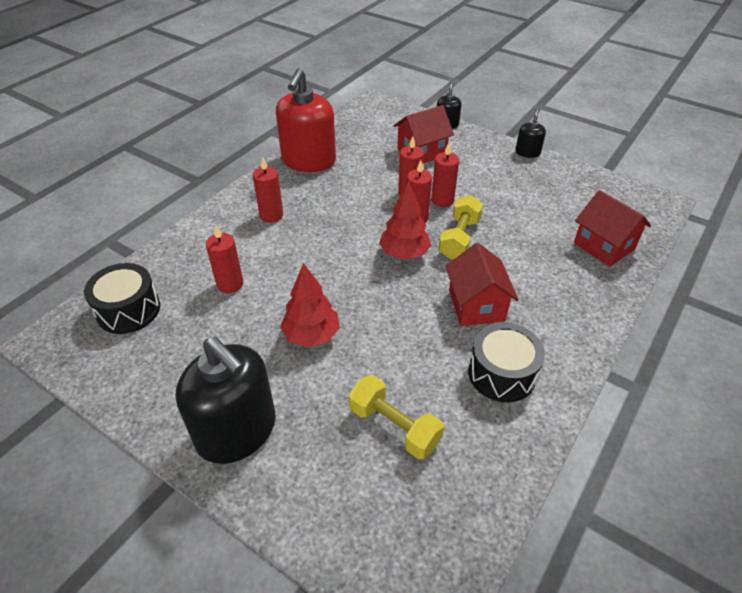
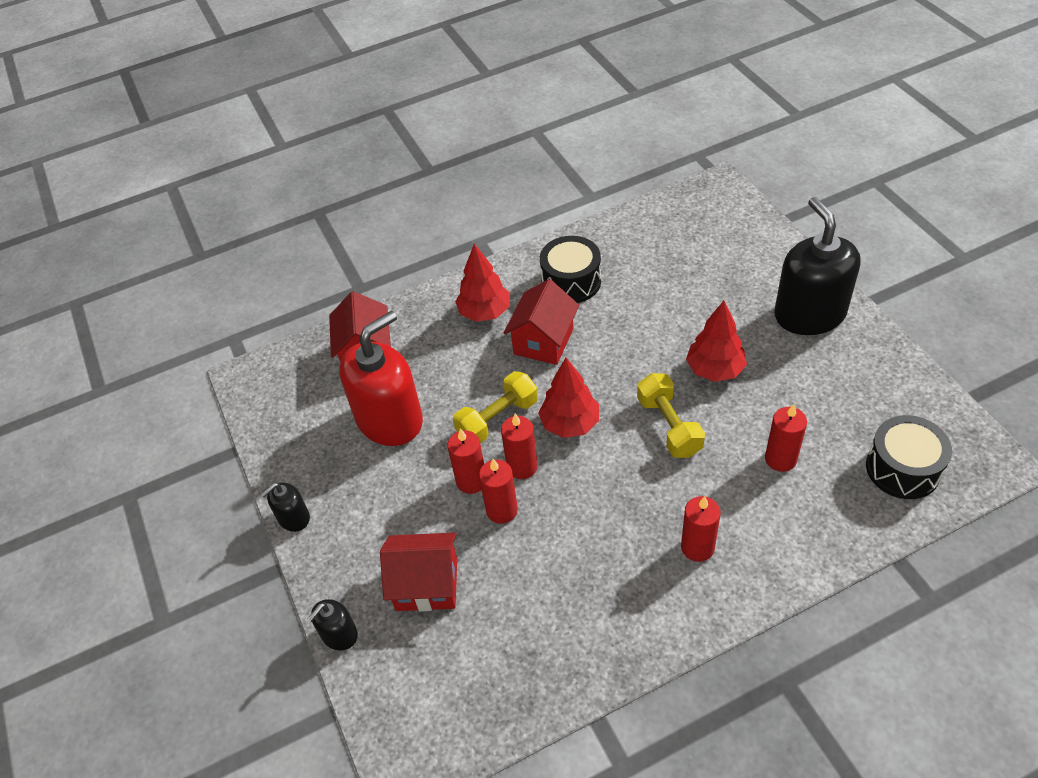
camera: 145 degrees left, 5 degrees up
(308, 161) = (598, 643): red soap dispenser -> red soap dispenser (390, 420)
(394, 426) = (682, 276): yellow dumbbell -> yellow dumbbell (669, 426)
(550, 312) = (485, 312): none -> red tree

